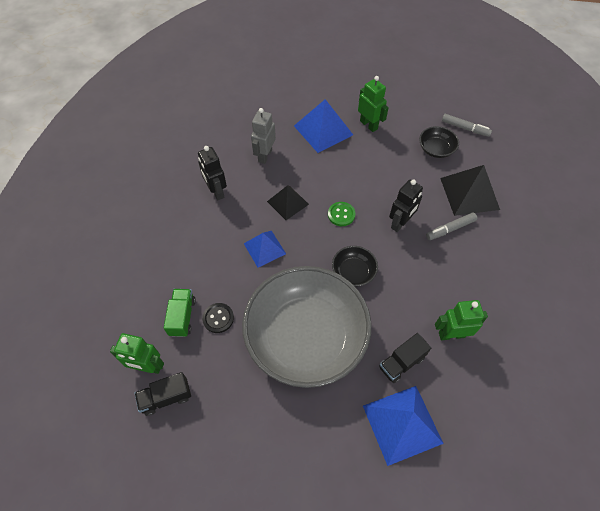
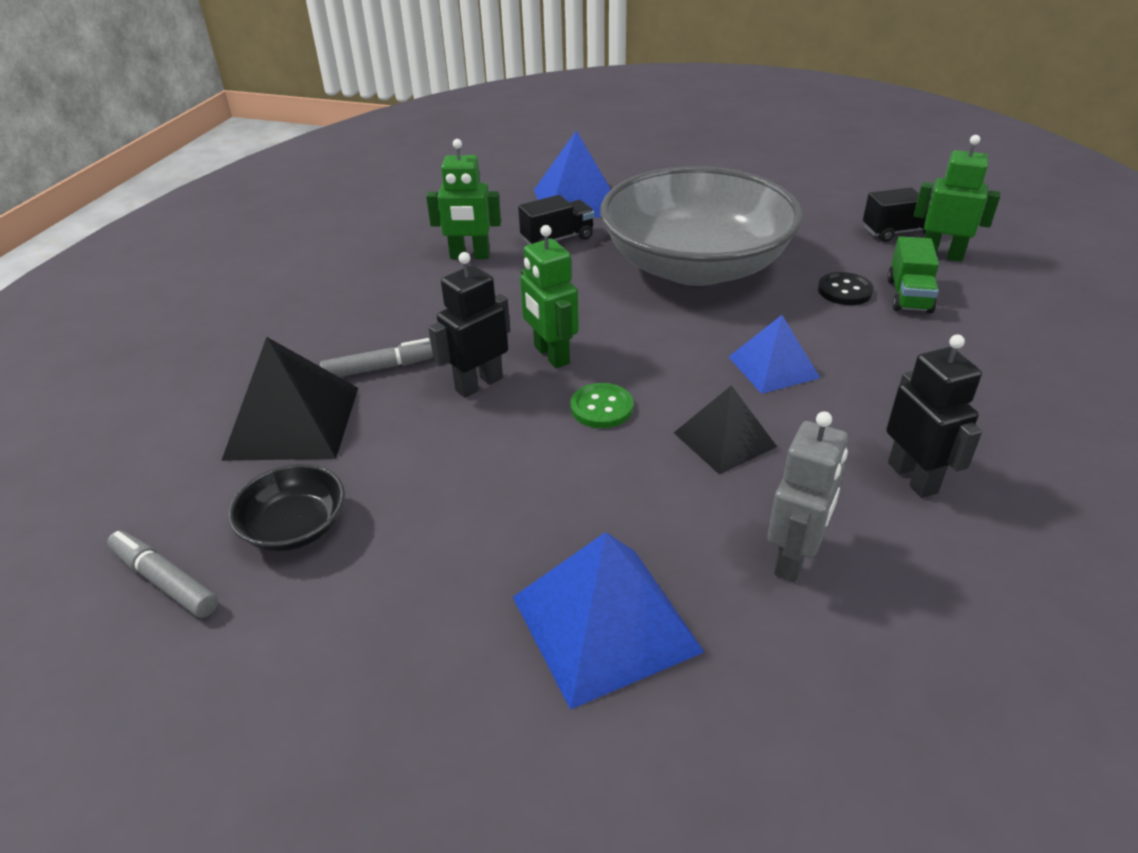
camera: 170 degrees left, 20 degrees down
(353, 272) = (600, 325): black bowl -> none
(369, 125) = (451, 626): green robot -> green robot (551, 355)

